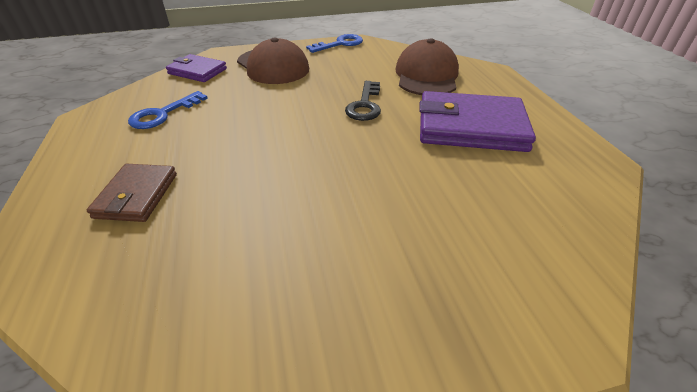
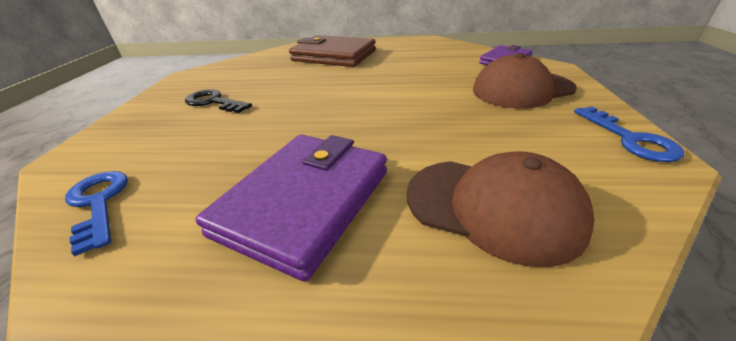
camera: 110 degrees right, 5 degrees down
(137, 195) = (334, 56): brown wallet -> brown wallet, size x1.74
(163, 114) = (425, 55): blue key -> blue key (98, 203)
(365, 105) = (405, 132): black key -> black key (214, 102)

